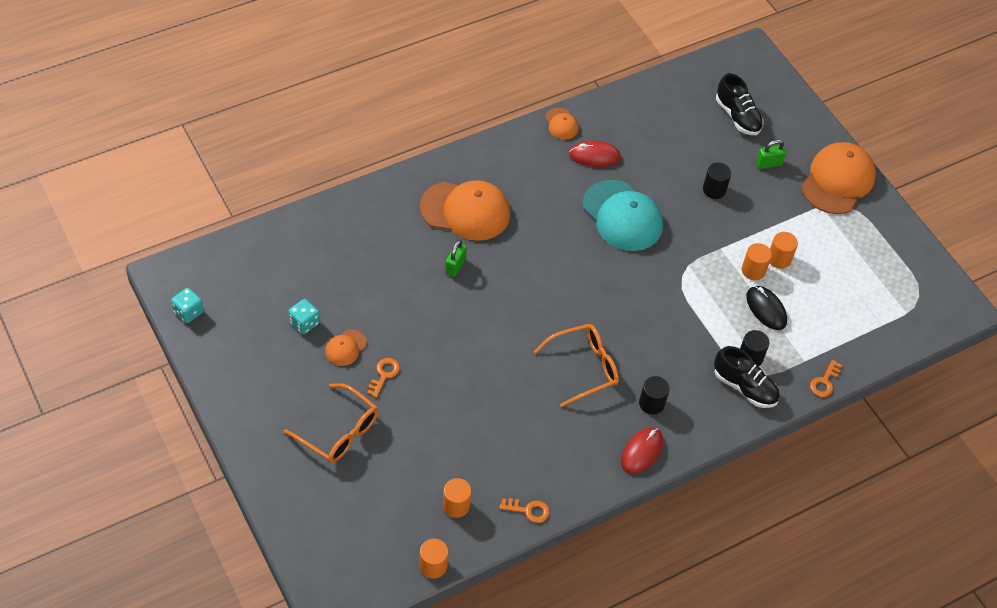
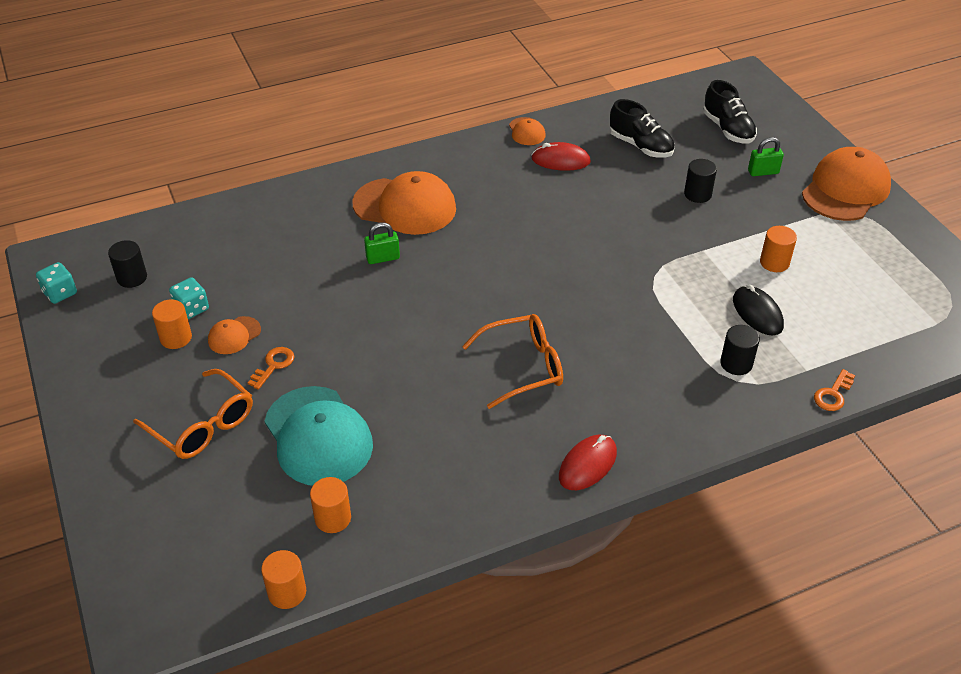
camera: 10 degrees right, 10 degrees down
(455, 266) = (383, 258): green padlock -> green padlock turned 45 degrees clockwise
(528, 510) = (428, 529): orange key -> none
(622, 216) = (587, 216): turquoise cap -> turquoise cap (318, 436)
(651, 403) = (605, 410): black cylinder -> black cylinder (132, 278)
(744, 387) = (728, 396): black shoe -> black shoe (640, 146)
(753, 270) = (742, 273): orange cylinder -> orange cylinder (176, 338)

